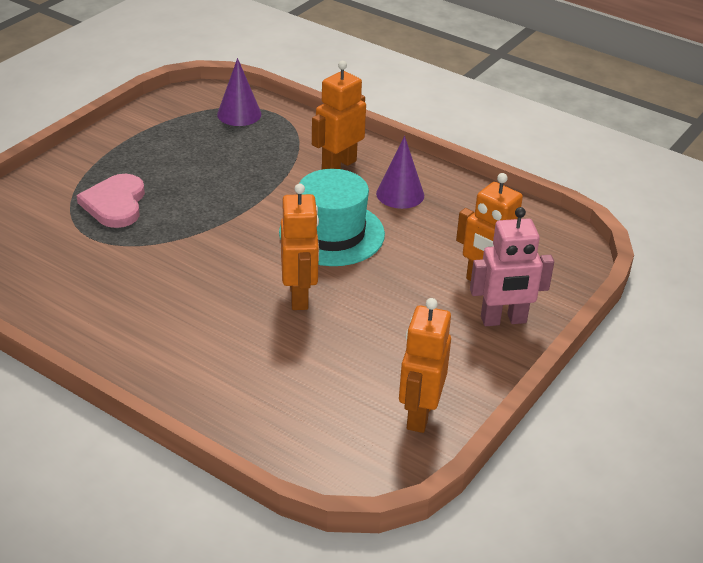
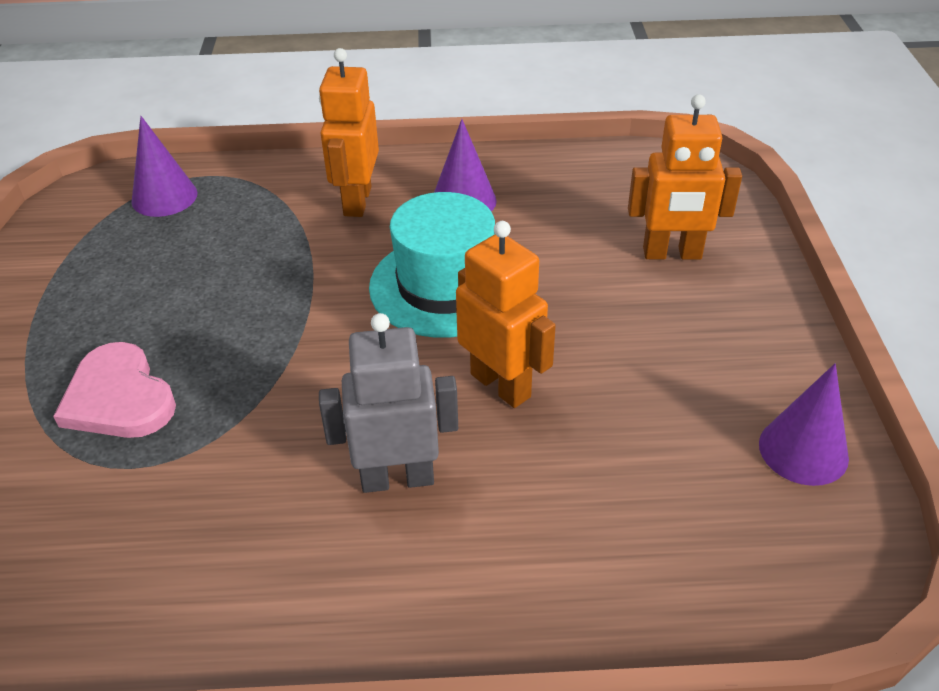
camera: 35 degrees left, 5 degrees up
(198, 307) = (397, 478): none -> grey robot
(419, 414) = (803, 450): orange robot -> purple cone
(503, 320) = (737, 284): pink robot -> none

